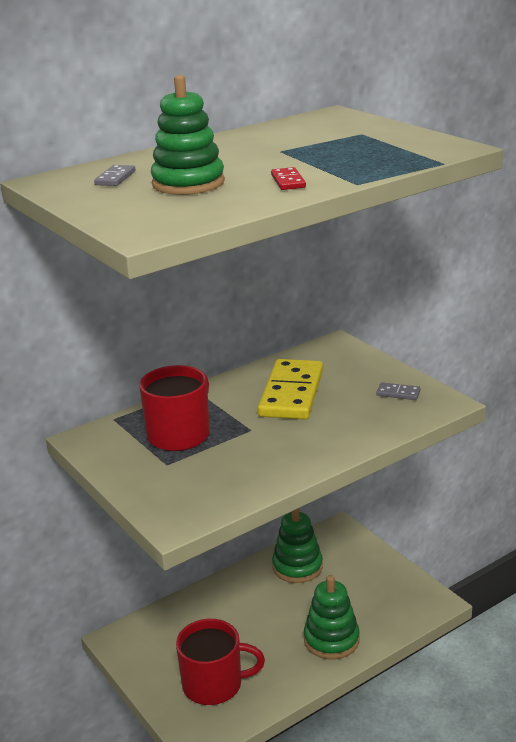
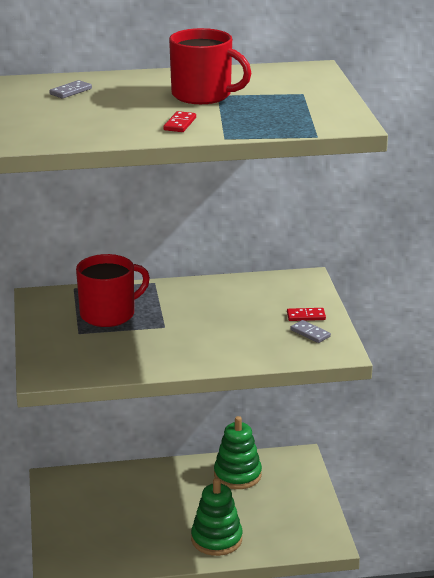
camera: 25 degrees right, 0 degrees up
(188, 183) = (111, 108): green stacking toy -> none
(214, 684) = (99, 537): red mug -> red mug (203, 95)
(292, 393) = (225, 308): yellow domino -> none
(376, 378) = (306, 316): none -> red domino

